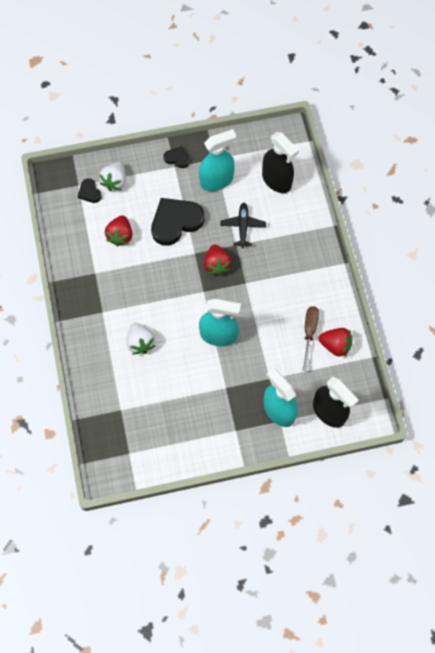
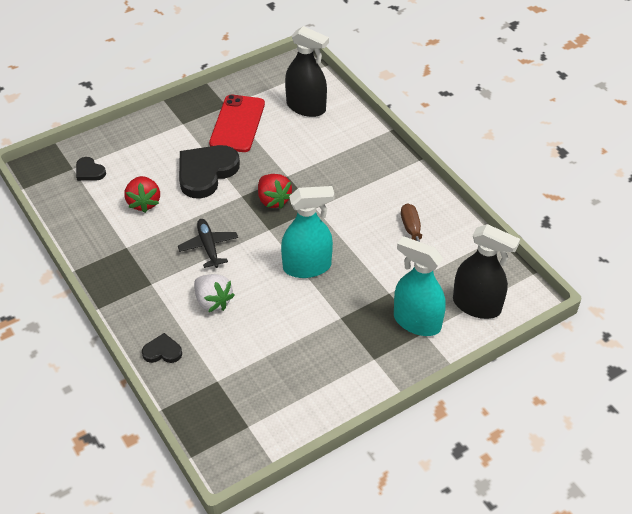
camera: 20 degrees left, 20 degrees down
(115, 181) = (117, 154): white strawberry -> none
(177, 158) = (182, 115): black heart -> black heart (162, 351)
(216, 180) = (237, 124): turquoise spray bottle -> red phone
(243, 227) = (287, 157): black plane -> black plane (208, 247)
(335, 345) = (449, 238): red strawberry -> none

